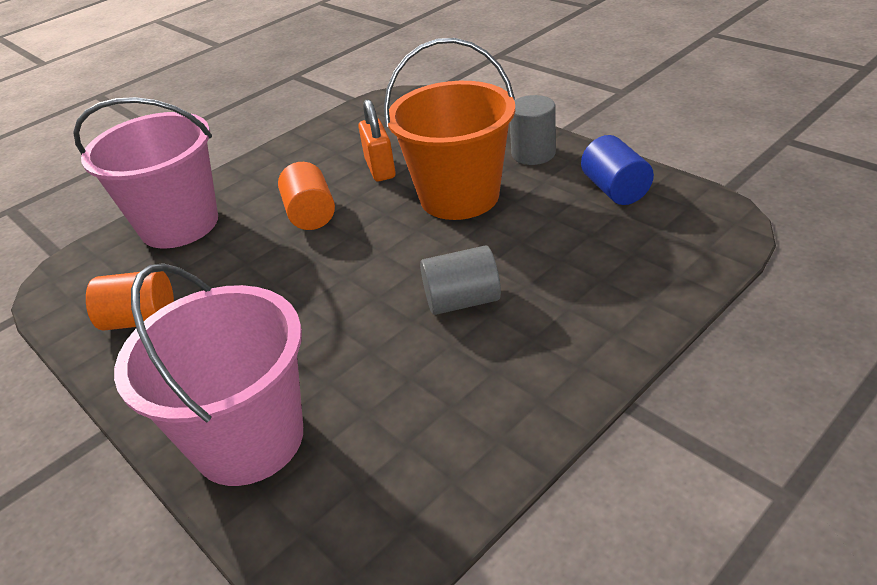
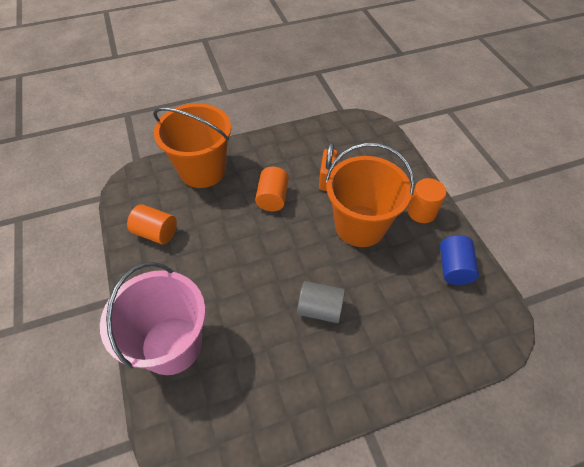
camera: 20 degrees right, 15 degrees up
(179, 224) = (202, 170): pink bucket -> orange bucket
(533, 154) = (421, 212): grey cylinder -> orange cylinder

